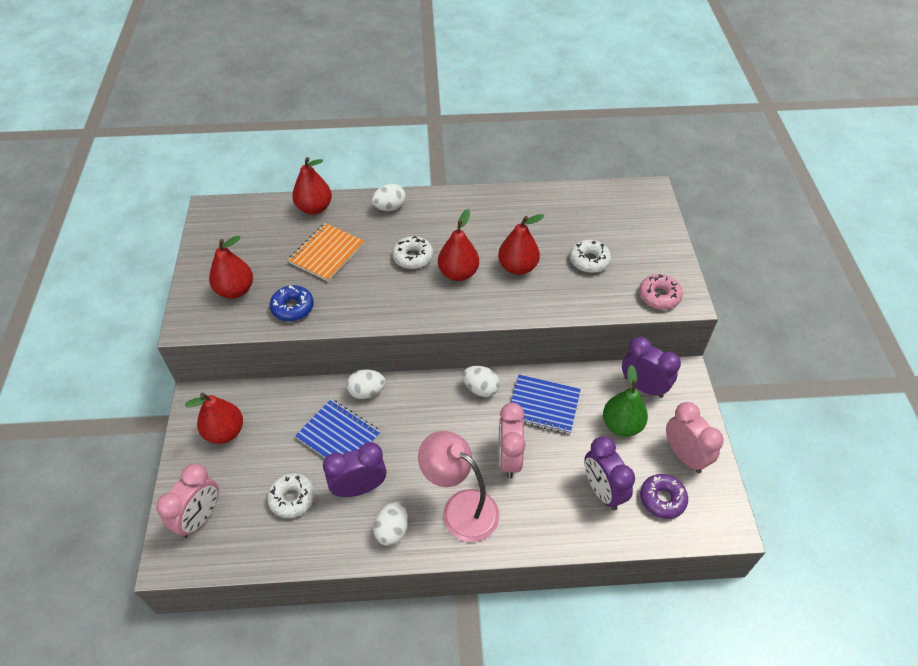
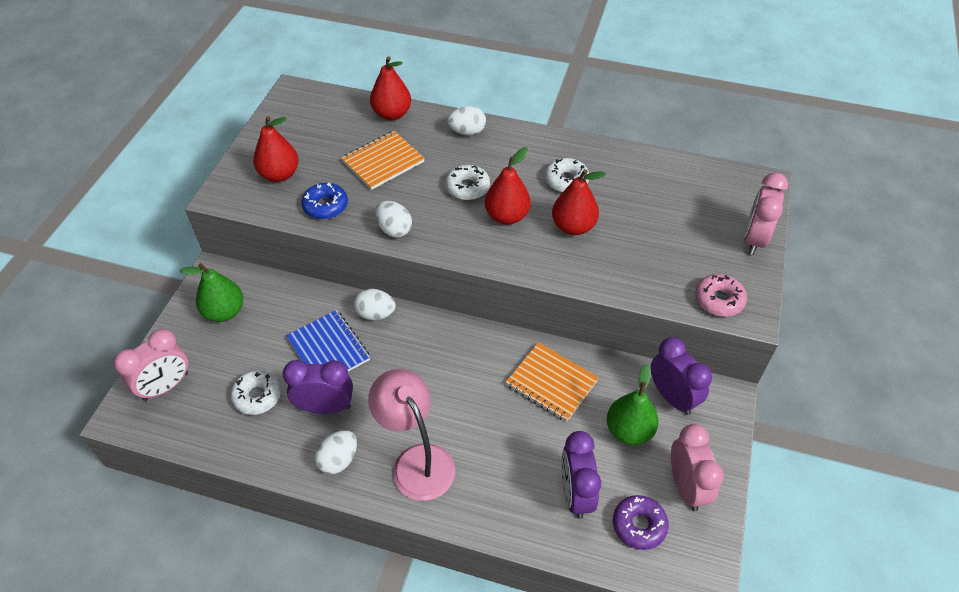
camera: 20 degrees right, 0 degrees up
(225, 432) = (224, 312): red pear -> green pear
(481, 389) = (492, 345): white egg -> white egg (394, 229)
(509, 458) = (489, 426): pink clock -> pink clock (754, 239)
(543, 405) = (551, 383): blue notebook -> orange notebook
(589, 260) = (656, 240): white donut -> white donut (566, 180)

